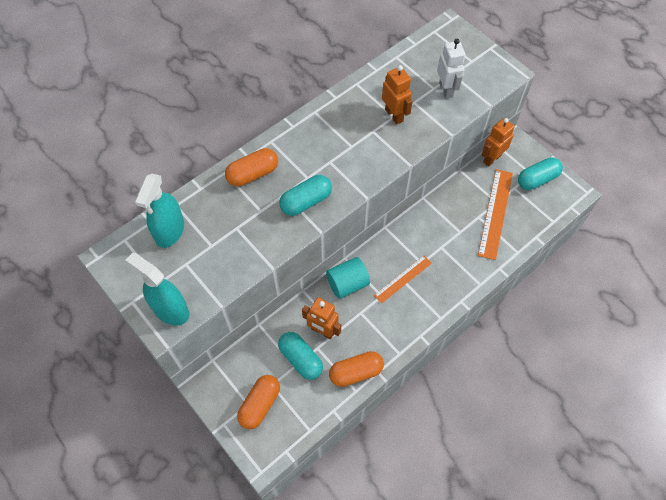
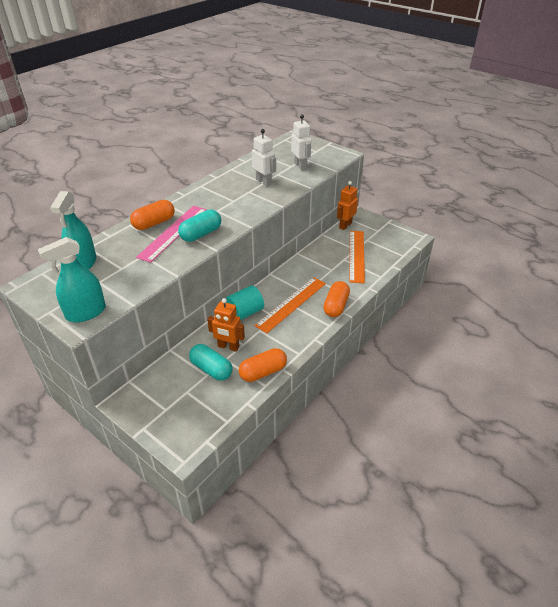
camera: 10 degrees left, 20 degrees down
(170, 310) = (86, 312): turquoise spray bottle -> turquoise spray bottle turned 60 degrees counterclockwise
(260, 405) = (177, 408): orange capsule -> orange capsule (336, 306)
(274, 194) = (173, 232): none -> pink ruler
(394, 115) = (264, 182): orange robot -> white robot
(403, 279) = (291, 304): orange ruler -> orange ruler, size x1.60
(537, 179) = (383, 233): turquoise capsule -> none

